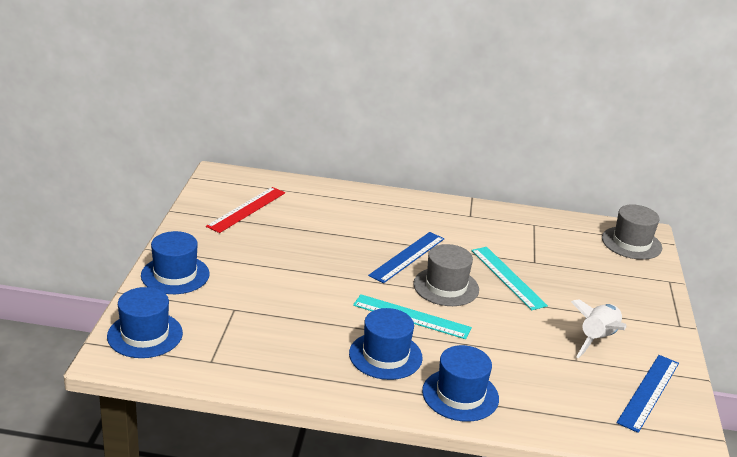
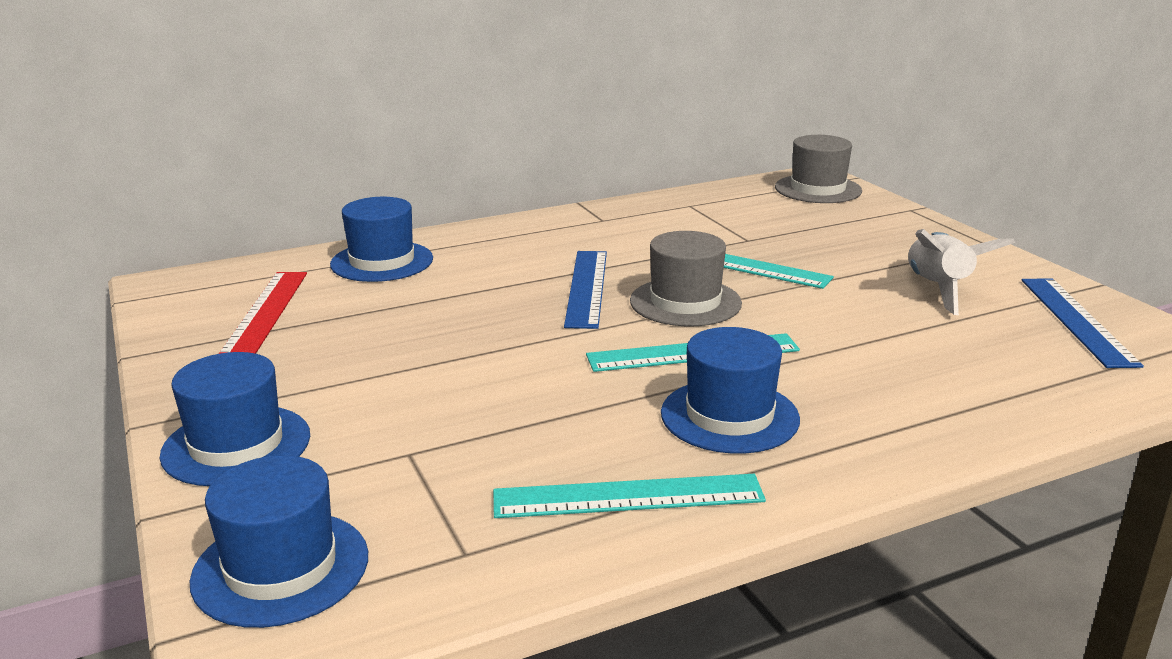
camera: 30 degrees left, 5 degrees down
(296, 369) = (628, 496): none -> turquoise ruler
(460, 395) = (897, 420): blue hat -> blue hat (382, 261)

